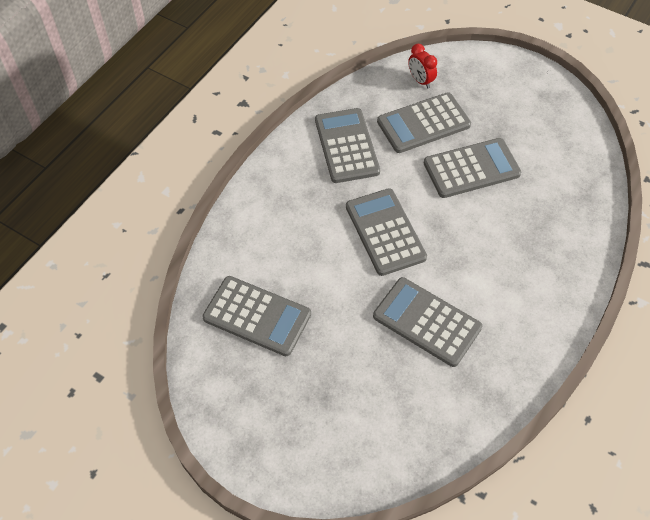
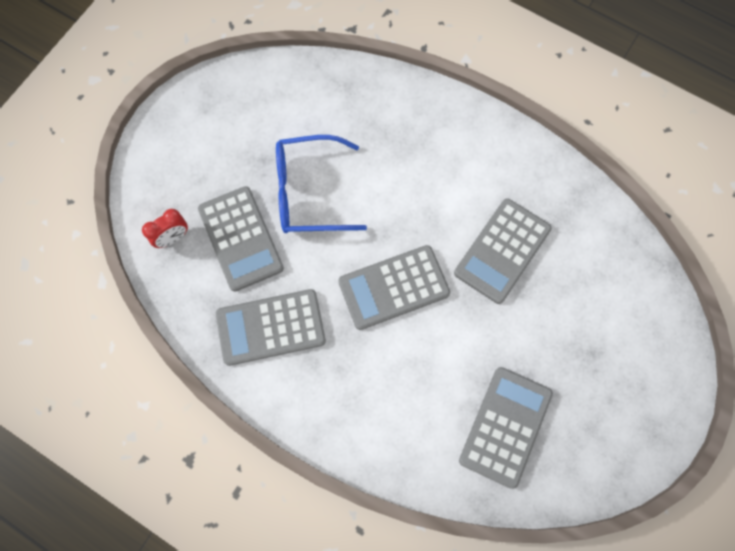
camera: 90 degrees left, 15 degrees up
(471, 168) = (308, 192): grey calculator -> blue glasses

